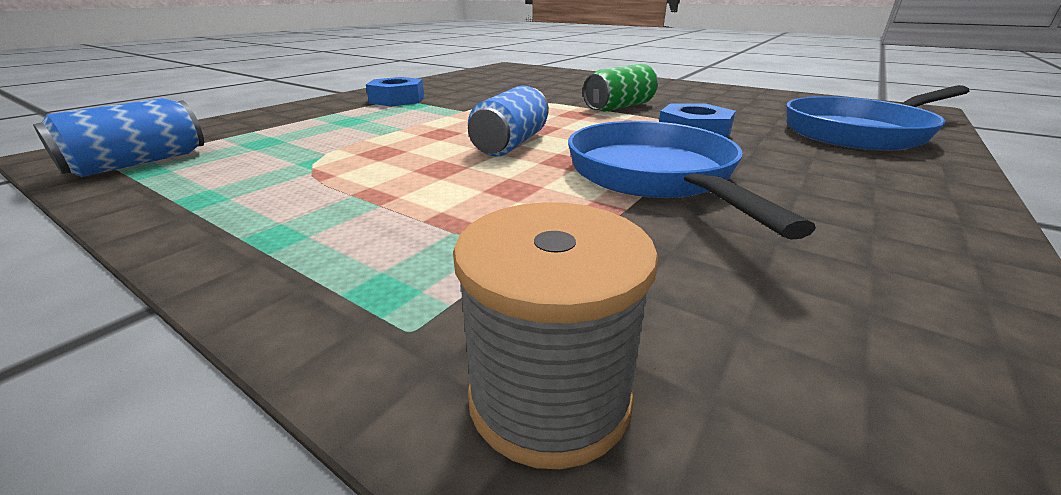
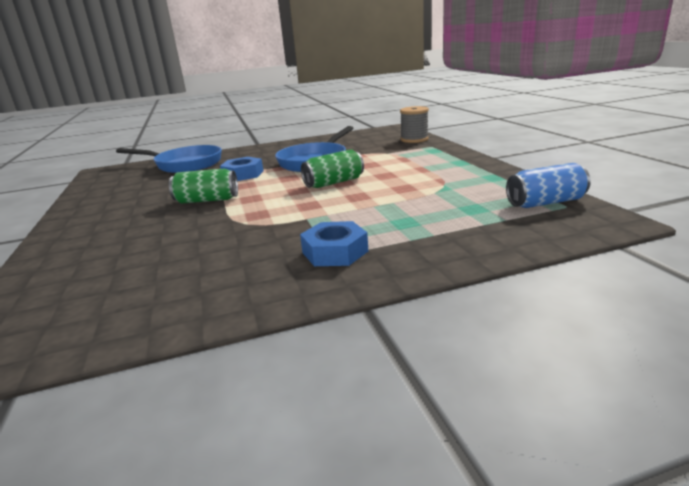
camera: 140 degrees left, 5 degrees down
(511, 144) = (334, 183): blue can -> green can

